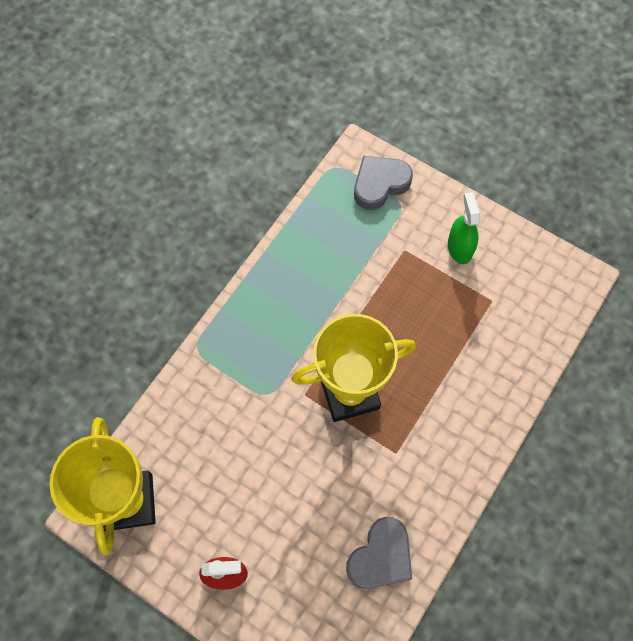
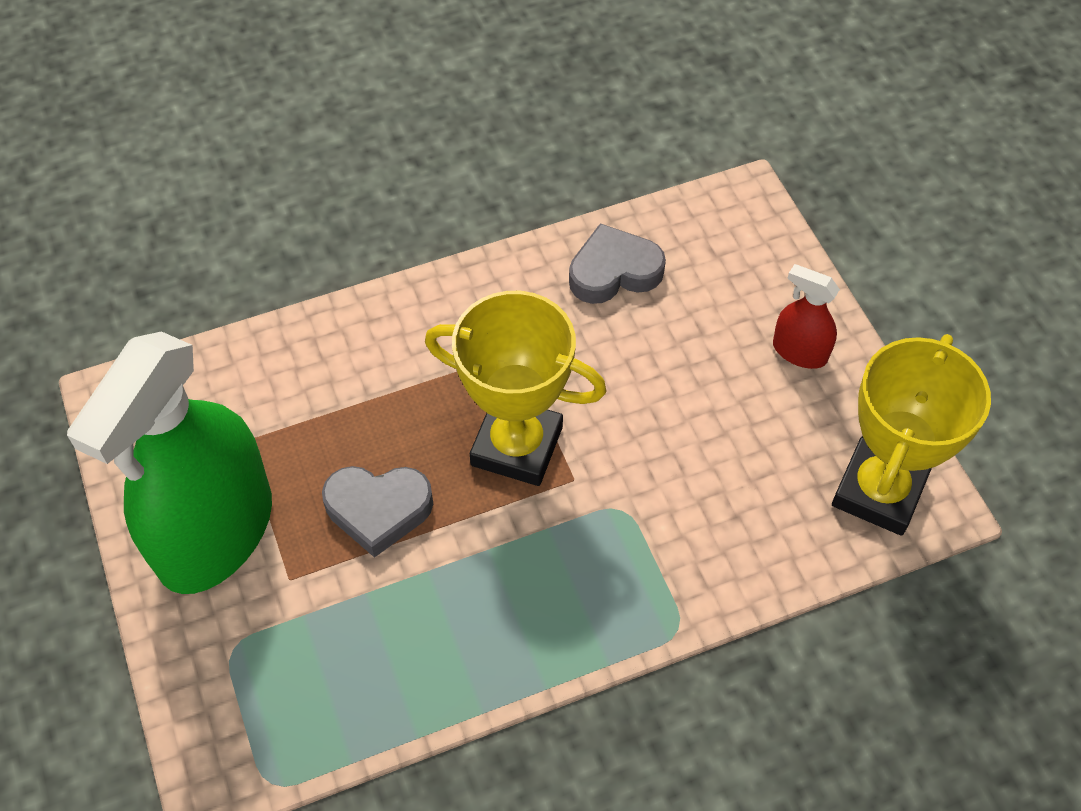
camera: 145 degrees left, 10 degrees down
(379, 184) = (231, 703): grey heart -> grey heart (378, 510)
(459, 248) = (216, 532): green spray bottle -> green spray bottle, size x2.36

